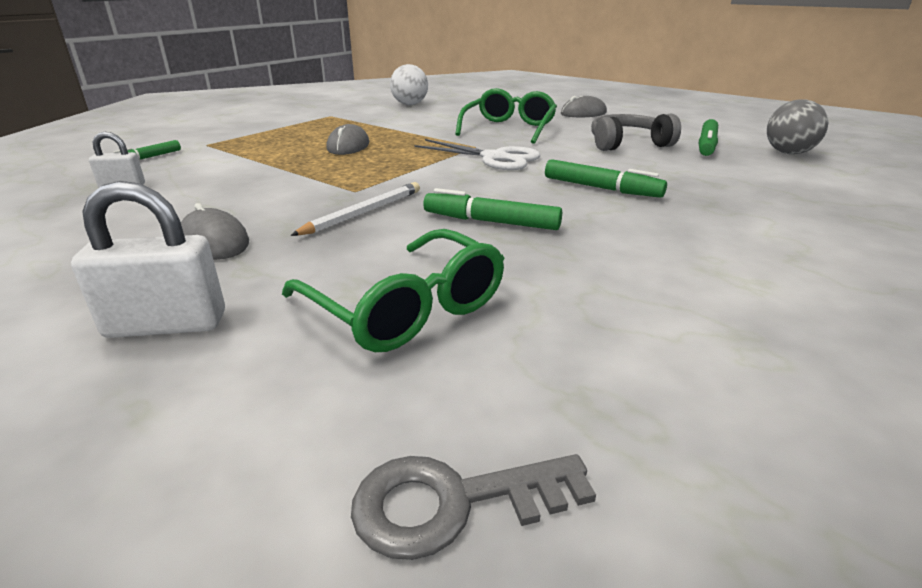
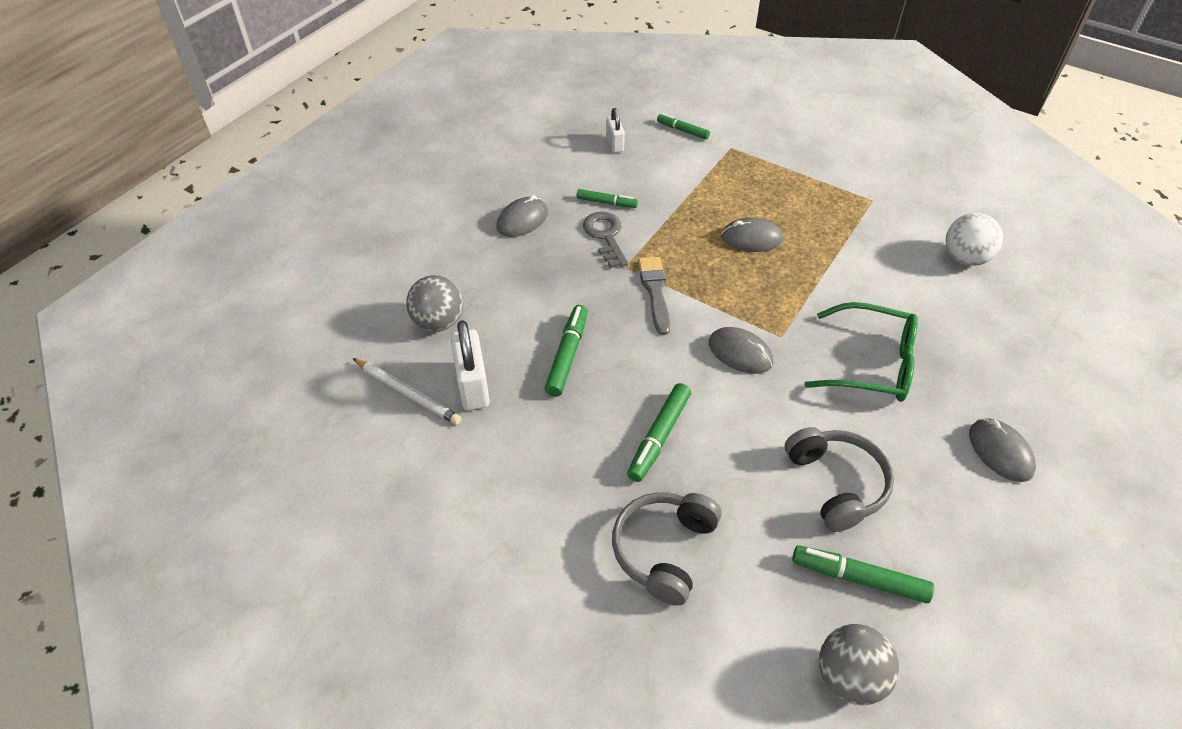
camera: 85 degrees right, 20 degrees up
(166, 325) = (426, 235): white padlock -> white padlock (472, 386)
(233, 194) = (606, 203): none -> green marker
(363, 213) = (578, 280): white pencil -> white pencil (407, 393)
(402, 181) = (655, 291): none -> grey brush
(406, 308) = (438, 322): green glasses -> grey ball
(453, 503) = (300, 352): grey key -> grey key (605, 236)
(494, 158) = (740, 353): white scissors -> grey mouse
(731, 193) = (664, 550): none -> grey headphones

